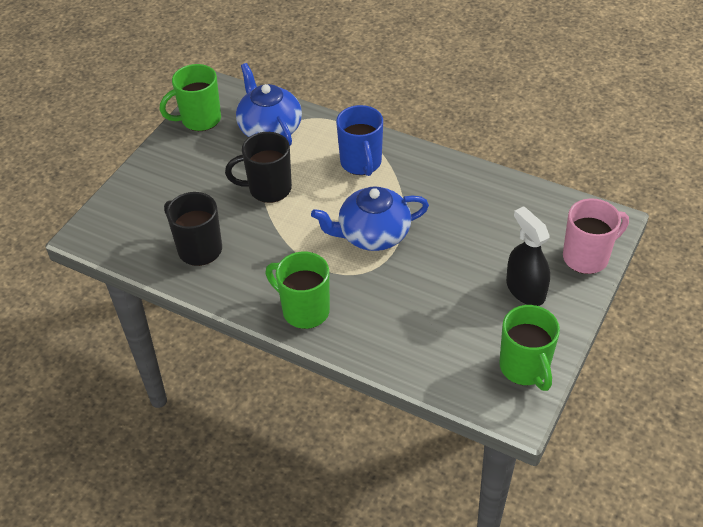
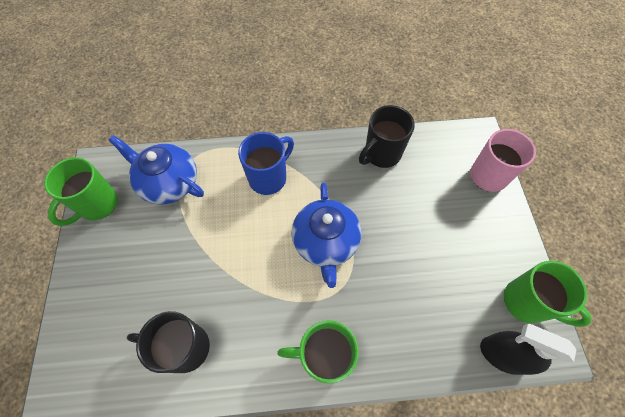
camera: 35 degrees left, 15 degrees up
(268, 189) = (207, 245): black mug -> black mug (381, 154)
(361, 163) = (269, 178): blue mug -> blue mug turned 90 degrees counterclockwise
(372, 234) = (325, 242): blue teapot -> blue teapot turned 45 degrees counterclockwise
(525, 290) = (472, 228): black spray bottle -> black spray bottle (503, 355)

